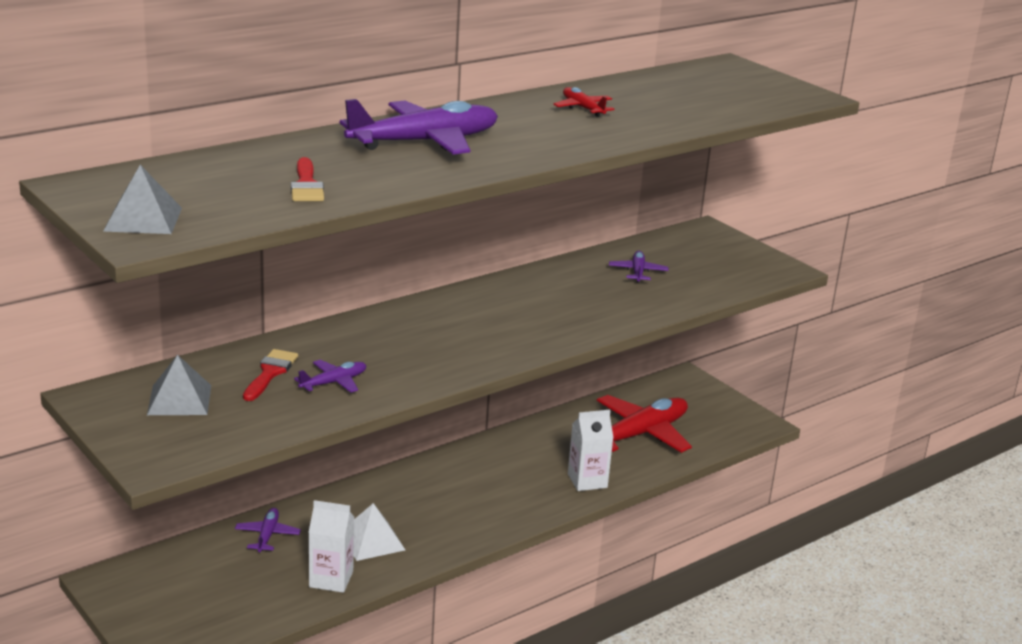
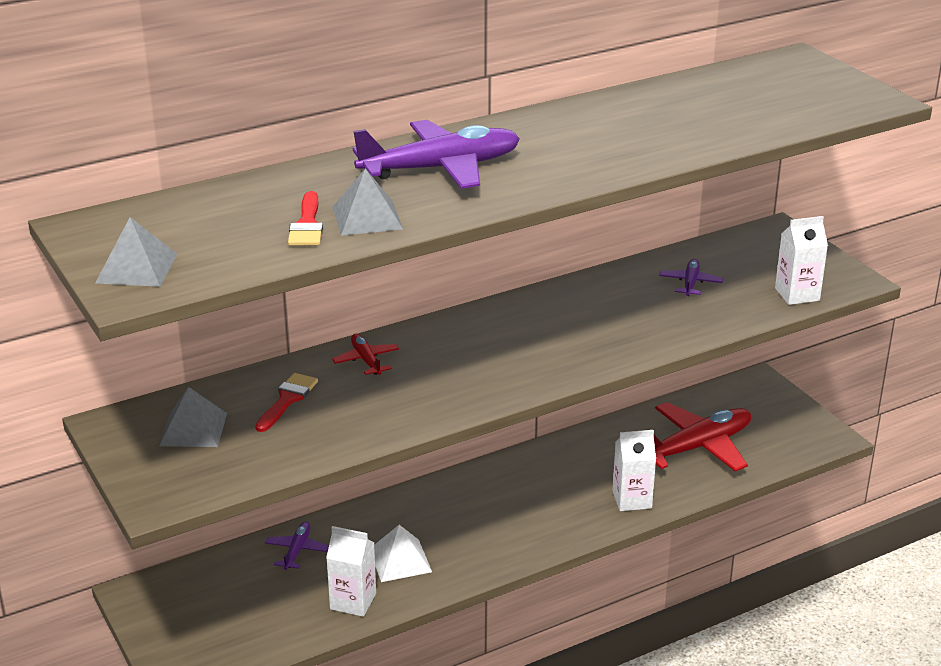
camera: 10 degrees right, 5 degrees up
(333, 383) = (348, 412): purple plane -> none
(364, 180) = (367, 218): none -> grey pyramid
(583, 108) = (620, 121): red plane -> red plane (366, 360)
(737, 281) = (797, 294): none -> white carton

